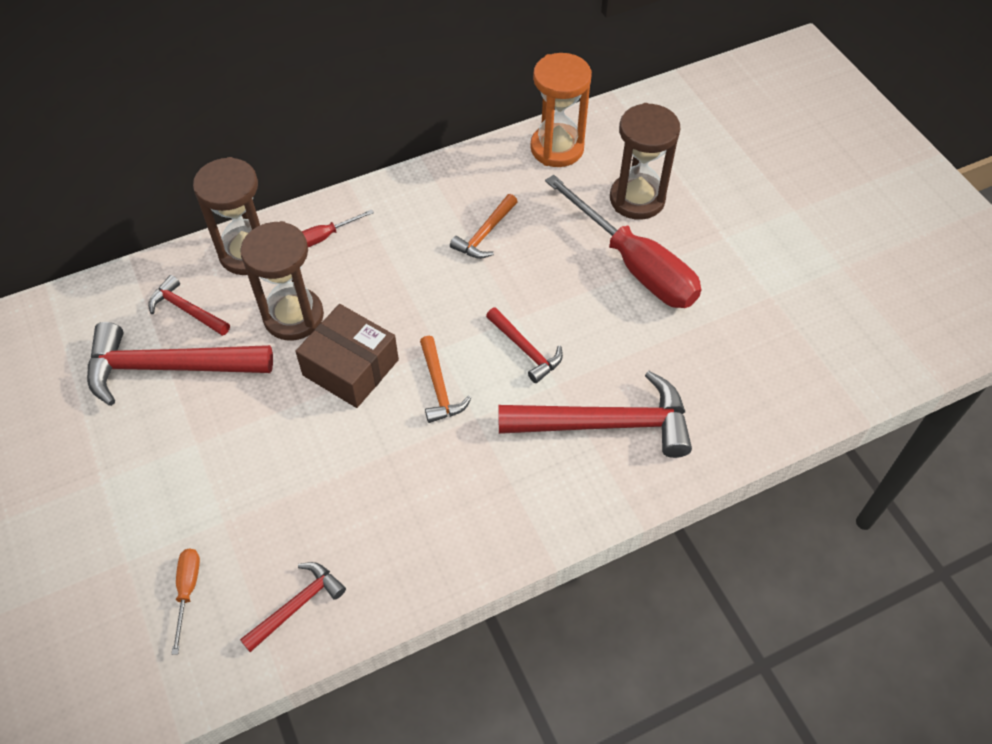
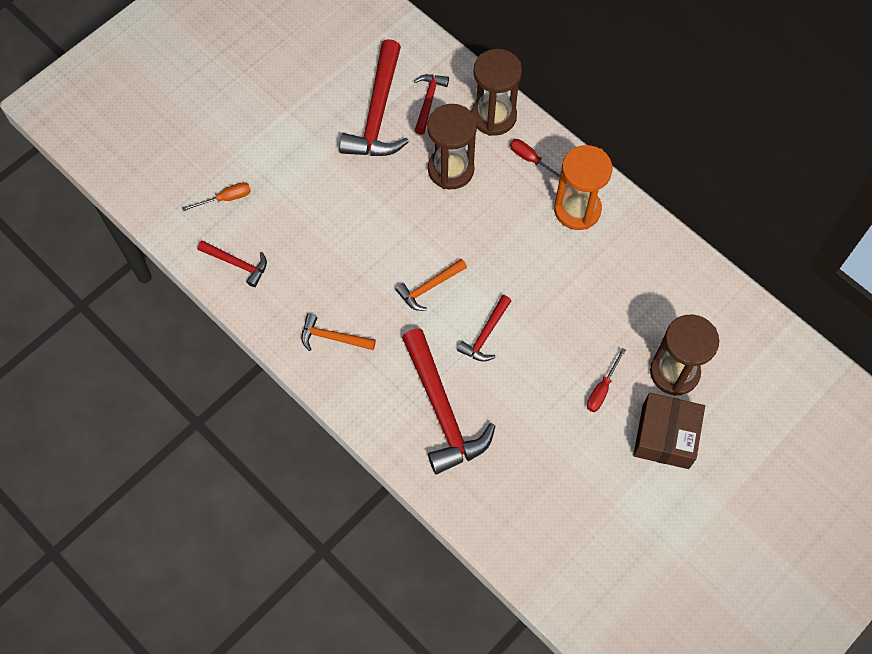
camera: 70 degrees right, 10 degrees up
(169, 367) = (378, 113): red hammer -> red hammer turned 150 degrees counterclockwise
(350, 367) = (423, 224): brown box -> brown box (665, 436)
(485, 234) = (584, 269): orange hammer -> orange hammer (333, 338)
(557, 148) = (702, 292): orange hourglass -> orange hourglass (577, 209)
(634, 265) = (602, 389): red screwdriver -> red screwdriver, size x0.42

